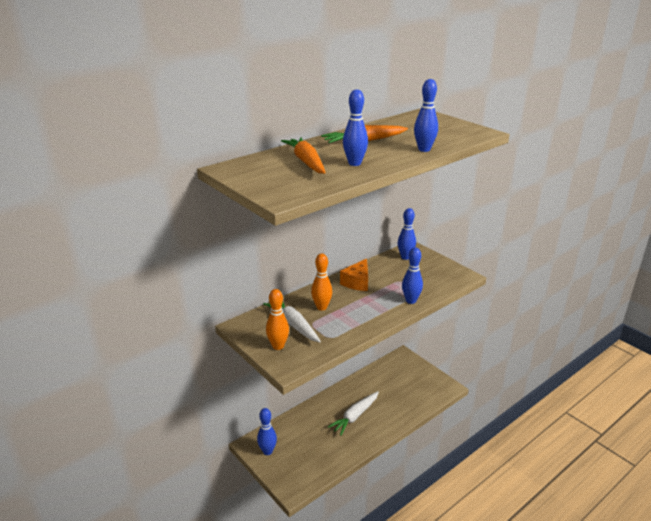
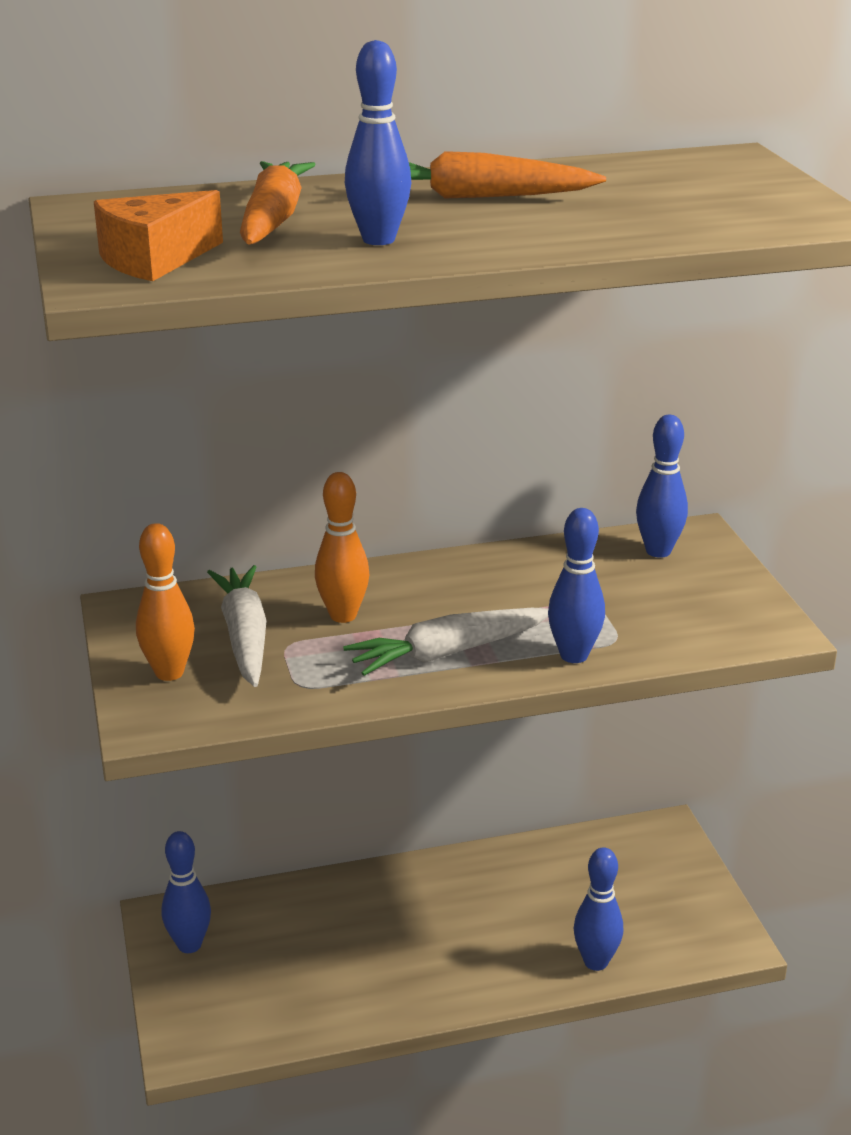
camera: 25 degrees right, 0 degrees up
(355, 416) = (442, 935): white carrot -> white carrot (448, 653)
(357, 282) = (480, 581): orange cheese -> orange cheese (154, 259)
(424, 149) = (599, 236): blue bowling pin -> blue bowling pin (596, 962)

